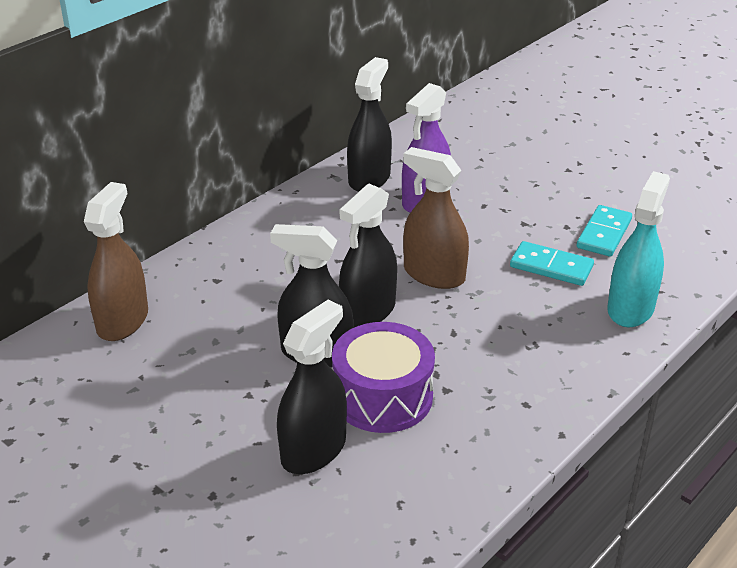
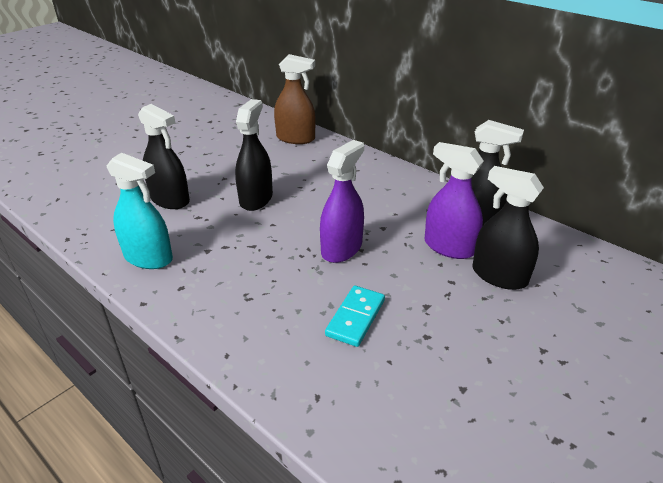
camera: 90 degrees right, 0 degrees up
(368, 311) = (297, 218): black spray bottle -> black spray bottle (499, 276)
(382, 397) = (208, 224): purple drum -> none
(434, 275) = (341, 249): brown spray bottle -> purple spray bottle
(604, 234) = (417, 364): turquoise domino -> none
(630, 308) = (289, 367): turquoise spray bottle -> turquoise spray bottle (148, 257)

